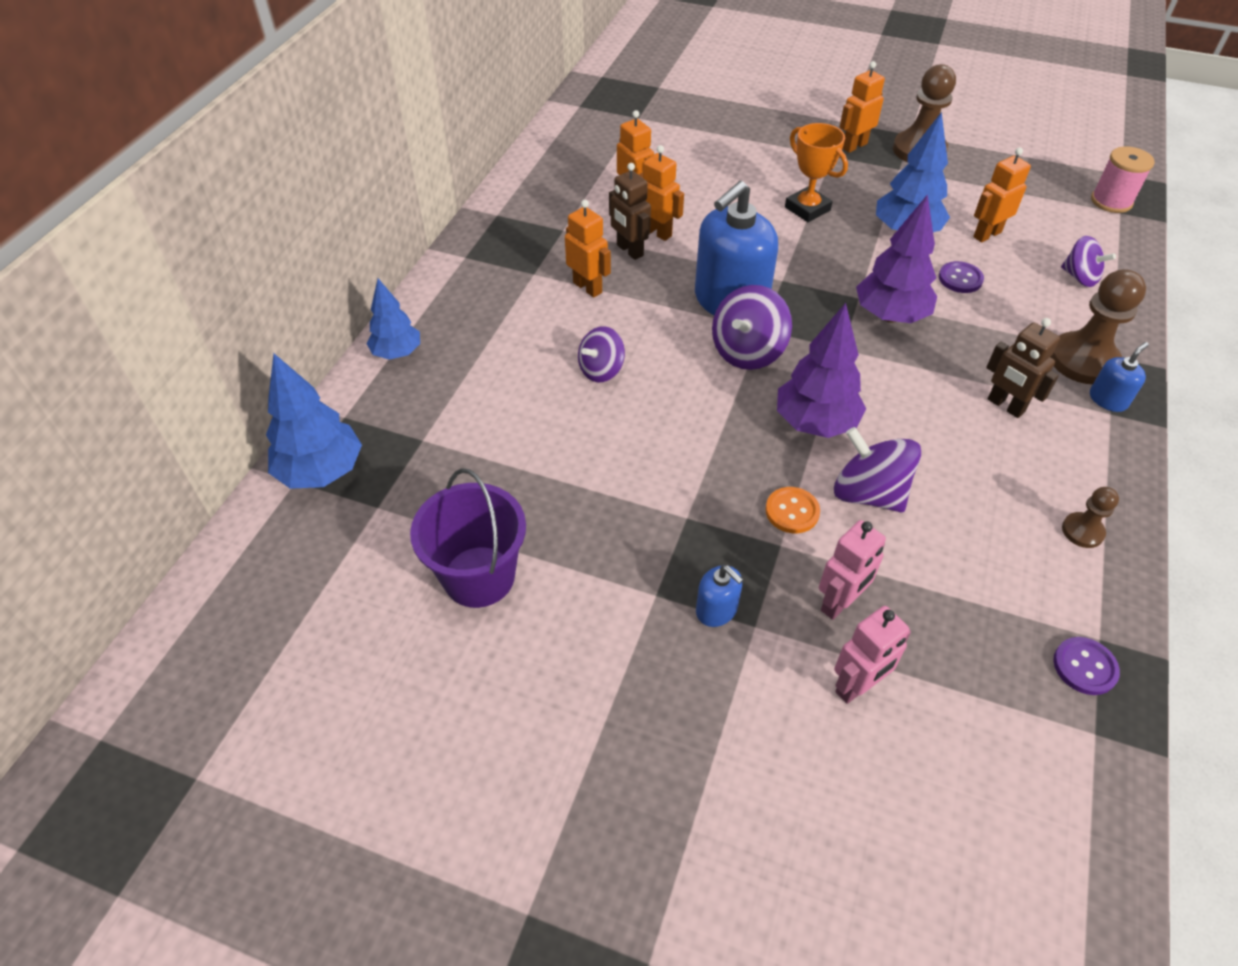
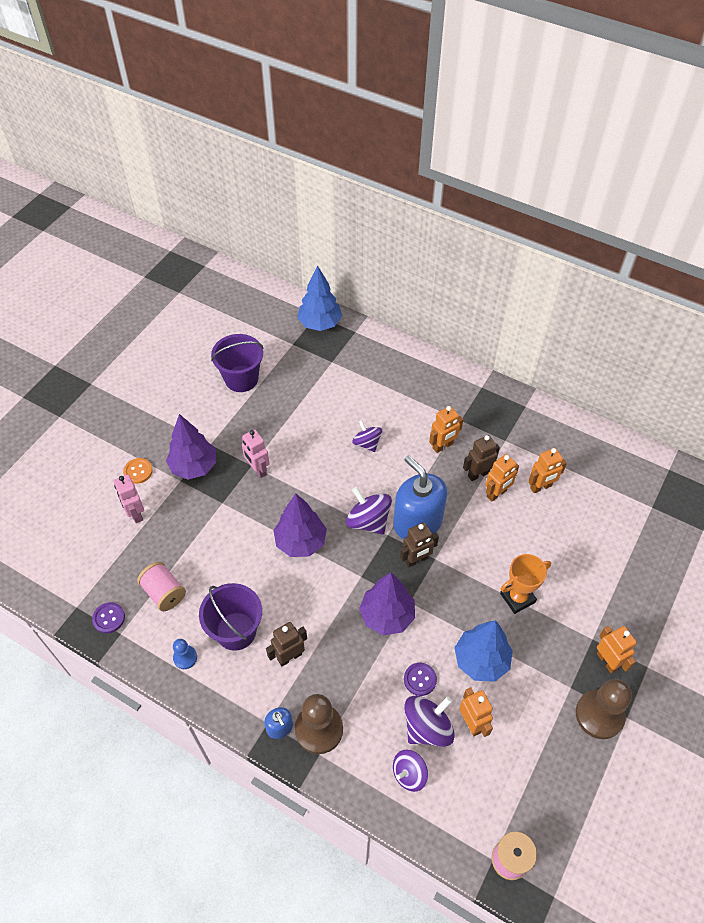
camera: 100 degrees right, 5 degrees up
(397, 353) = (398, 353): blue tree -> none
(716, 609) = (194, 467): blue soap dispenser -> purple tree
(792, 297) = (416, 560): none -> brown robot
(792, 511) = (241, 513): orange button -> orange button (138, 471)
(839, 603) = (180, 519): pink robot -> pink robot (257, 469)
(868, 493) = (243, 554): purple spinning top -> purple spinning top (427, 727)
(992, 591) = (164, 593): none -> pink spool
(1003, 475) = (236, 631): none -> purple bucket
(1082, 531) = (185, 657): brown pawn -> blue pawn

